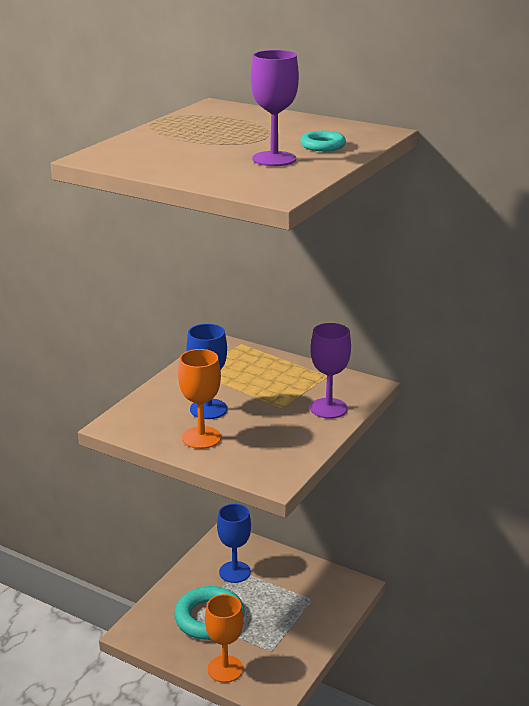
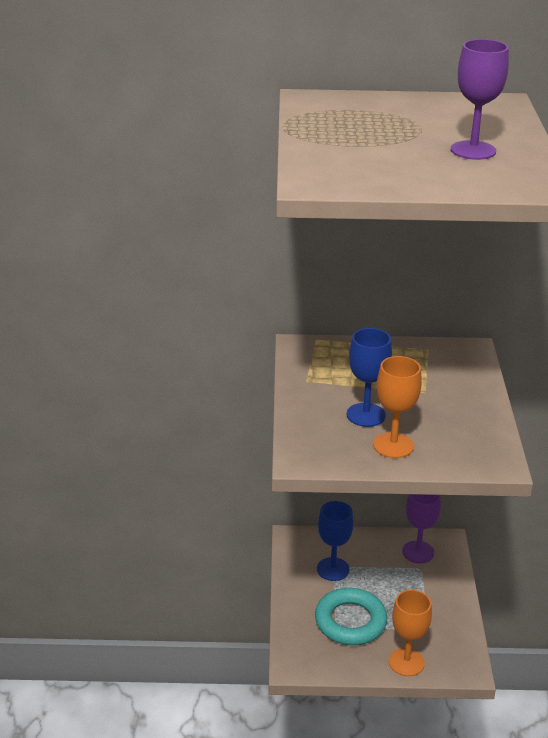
camera: 30 degrees left, 5 degrees up
(323, 145) = (485, 126): turquoise ring -> none
(328, 408) = (465, 381): purple goblet -> purple goblet (418, 552)

